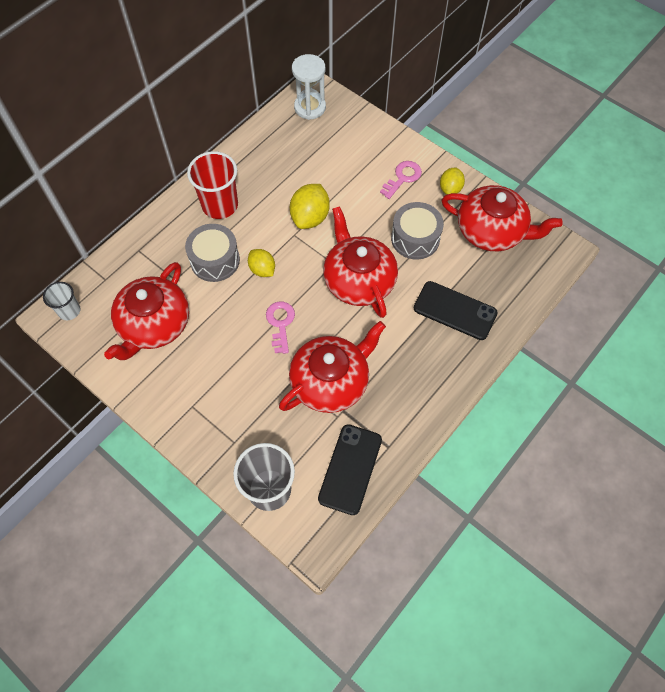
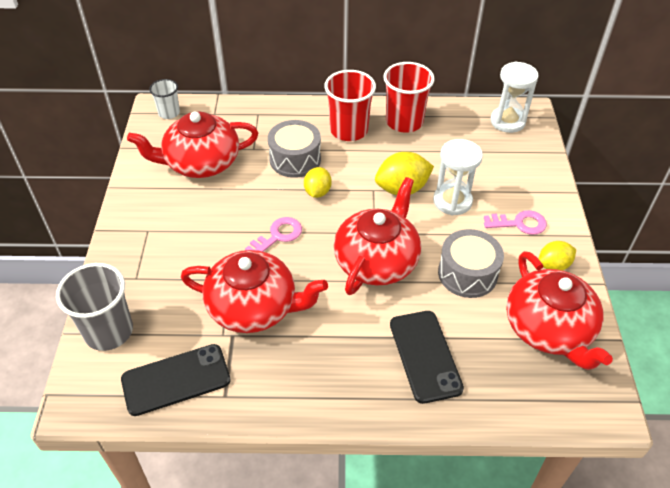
camera: 50 degrees right, 15 degrees down
(247, 165) = (404, 122): none -> red cup
(349, 198) = (452, 201): none -> white hourglass

